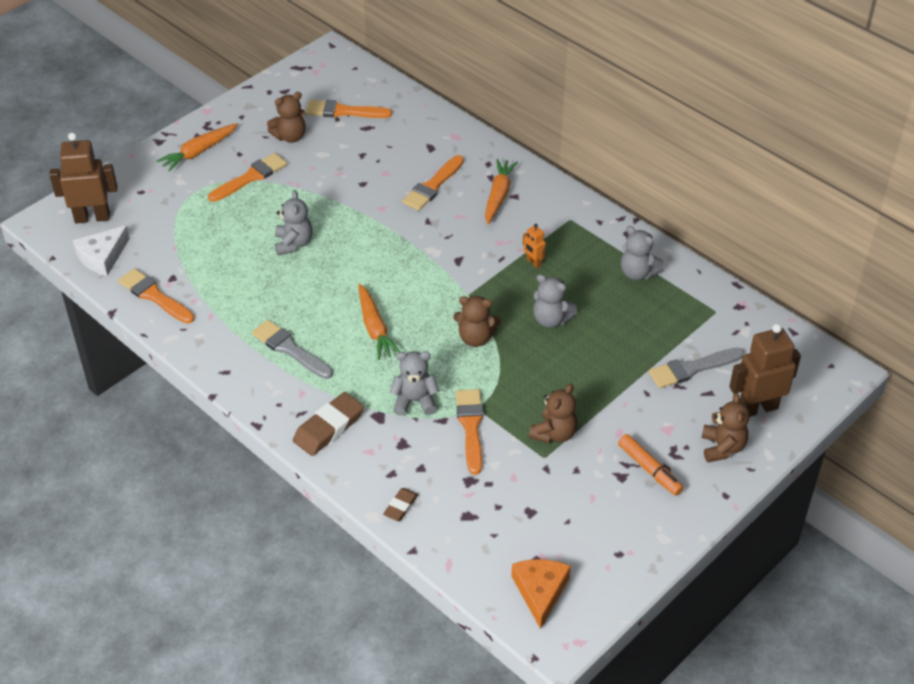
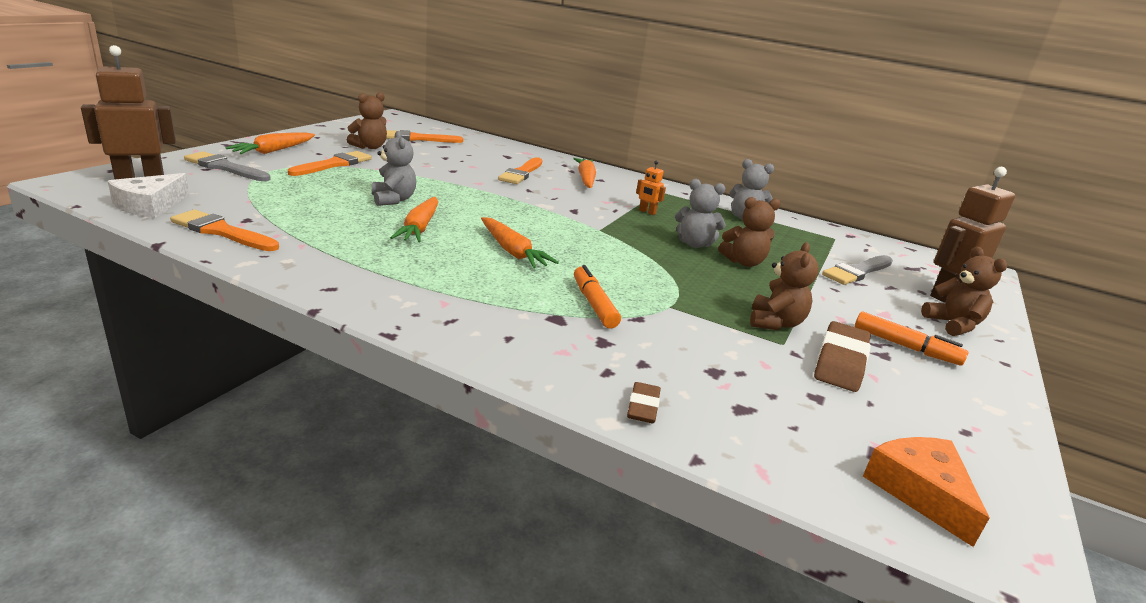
camera: 20 degrees left, 20 degrees down
(290, 349) = (415, 268): grey brush -> grey brush (225, 167)
(306, 291) = (419, 228): none -> orange carrot
(329, 427) = (495, 332): brown eraser -> brown eraser (840, 362)
(414, 401) = (594, 304): grey teddy bear -> orange marker
(470, 427) = (676, 322): orange brush -> none
(475, 338) = (629, 256): brown teddy bear -> brown teddy bear (744, 262)

